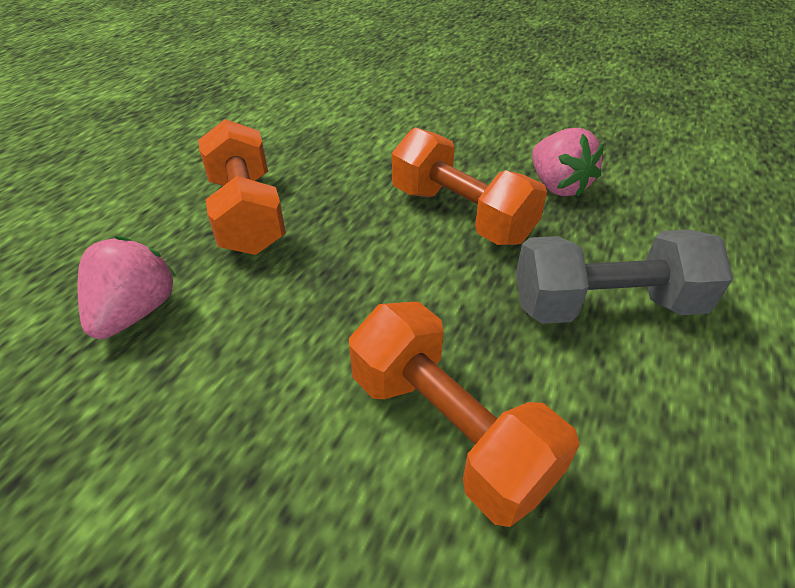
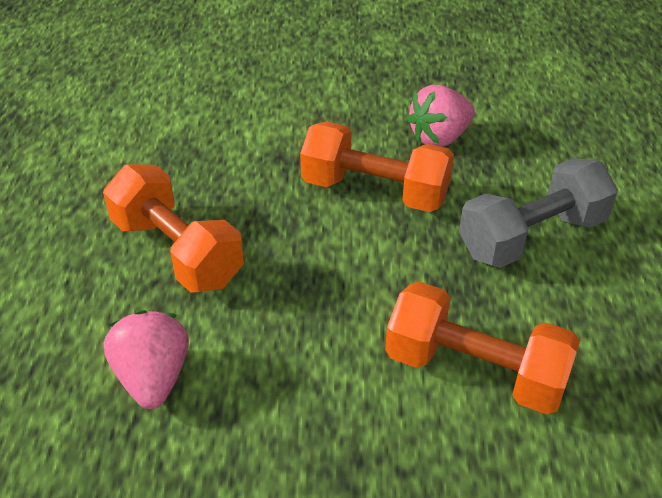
camera: 25 degrees left, 0 degrees up
(557, 186) = (439, 138): pink strawberry -> pink strawberry turned 105 degrees clockwise

